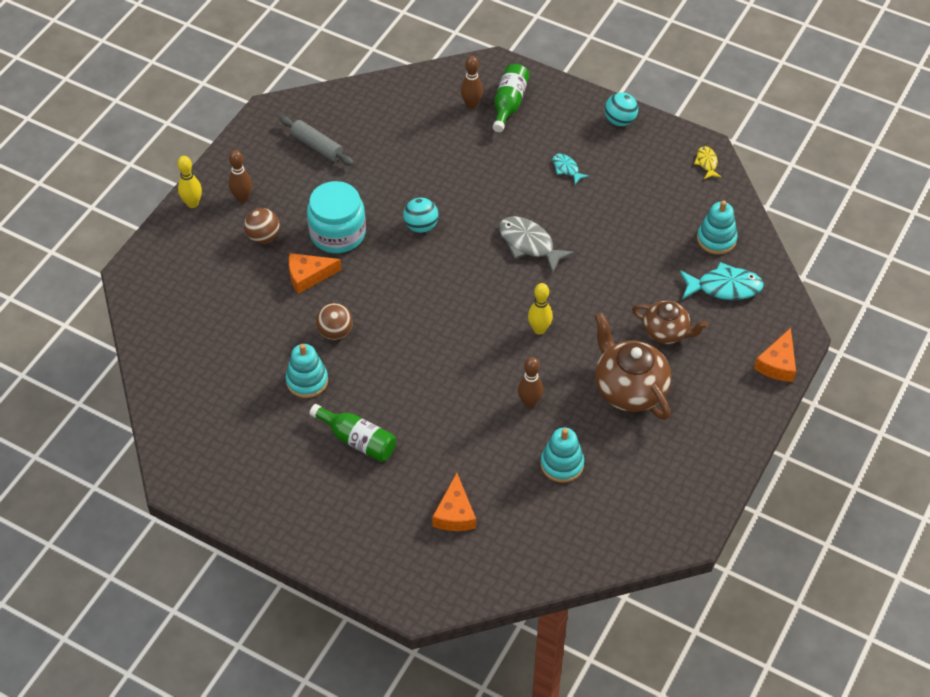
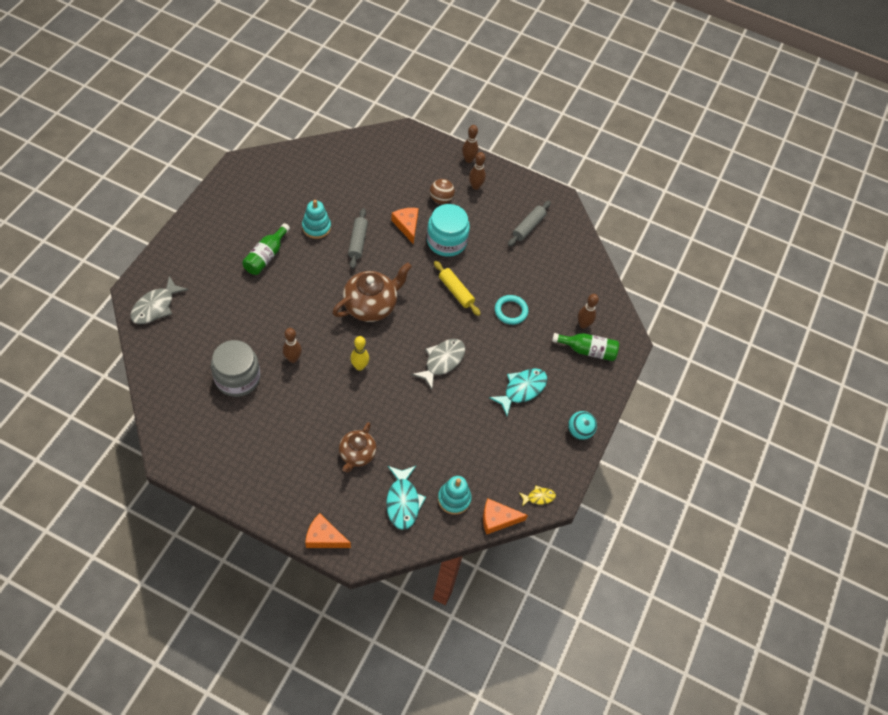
camera: 80 degrees right, 5 degrees up
(192, 203) = (468, 159): yellow bowling pin -> brown bowling pin
(335, 332) = (357, 242): brown ball -> grey rolling pin
(421, 226) = (456, 291): turquoise ball -> yellow rolling pin
(445, 573) = (156, 306): none -> grey fish
(452, 172) = (511, 311): none -> turquoise ring
(454, 513) = (202, 312): orange cheese -> orange cheese (497, 519)
(562, 464) = (237, 378): turquoise stacking toy -> grey jar
(566, 169) = (522, 390): turquoise fish -> turquoise fish, size x1.86
(629, 389) = (303, 425): brown teapot -> brown teapot (371, 305)

